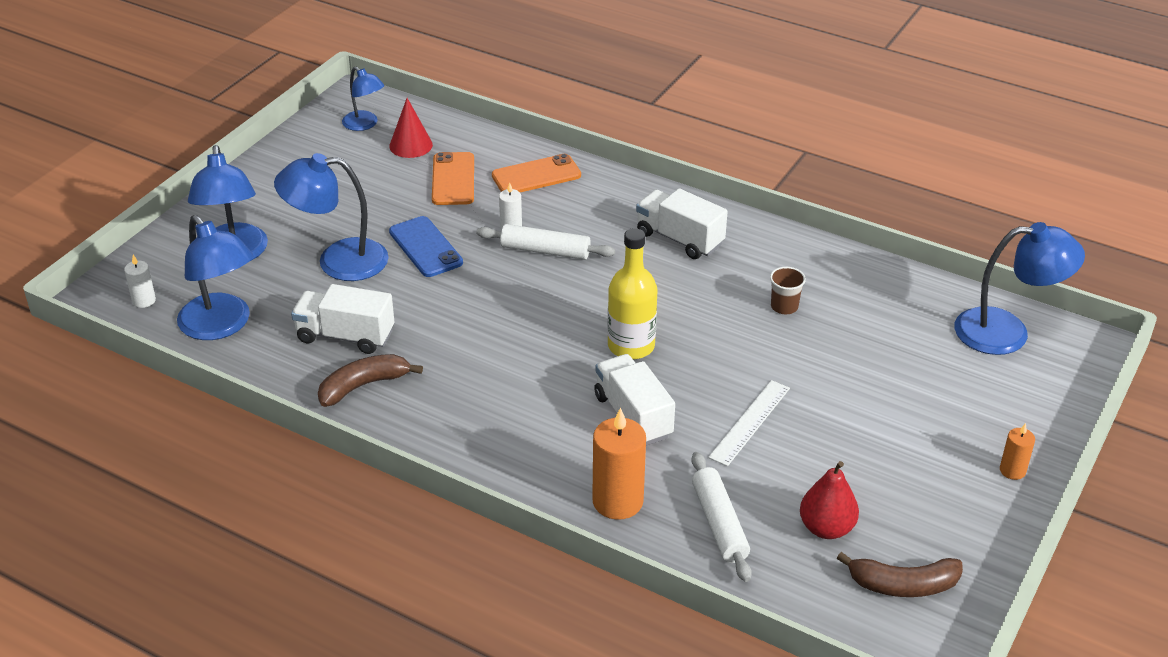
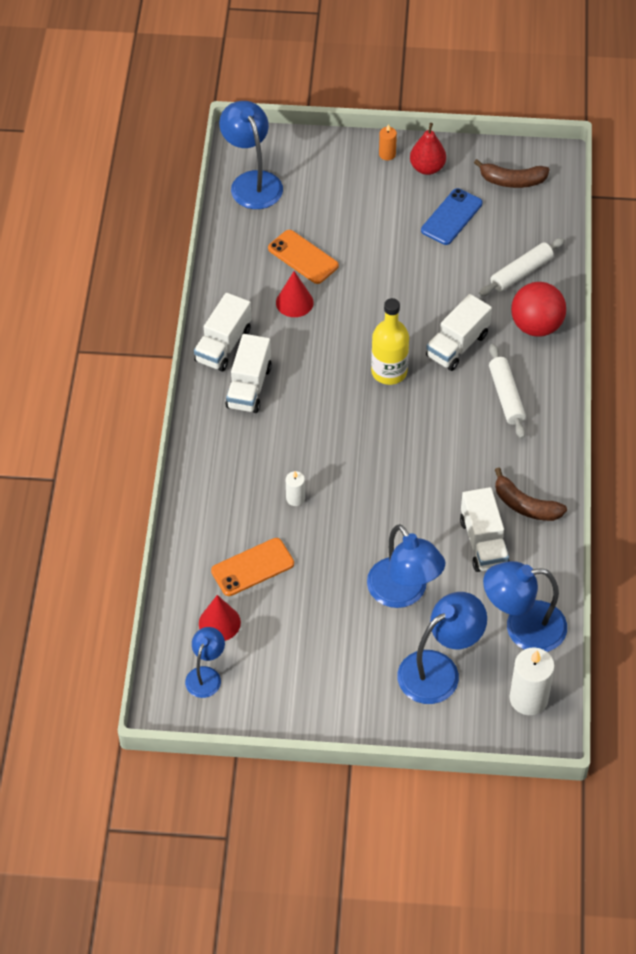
camera: 115 degrees left, 15 degrees up
(144, 300) = (528, 698): white candle -> white candle, size x1.90
(221, 326) = (522, 628): blue lamp -> blue lamp turned 120 degrees counterclockwise
(425, 247) = (352, 543): blue phone -> blue phone (451, 217)
(536, 175) = (215, 511): orange phone -> orange phone (303, 257)
(545, 251) = (312, 464): white rolling pin -> white rolling pin (506, 396)
(617, 501) = (536, 326): orange candle -> red ball
(750, 238) = (223, 345): none -> white truck
(750, 422) = (424, 285): white ruler -> none
(784, 306) = (294, 302): brown cup -> red cone
(826, 528) = (491, 224): red pear -> red pear (427, 168)
(903, 585) = (512, 181): brown banana -> brown banana turned 120 degrees clockwise

